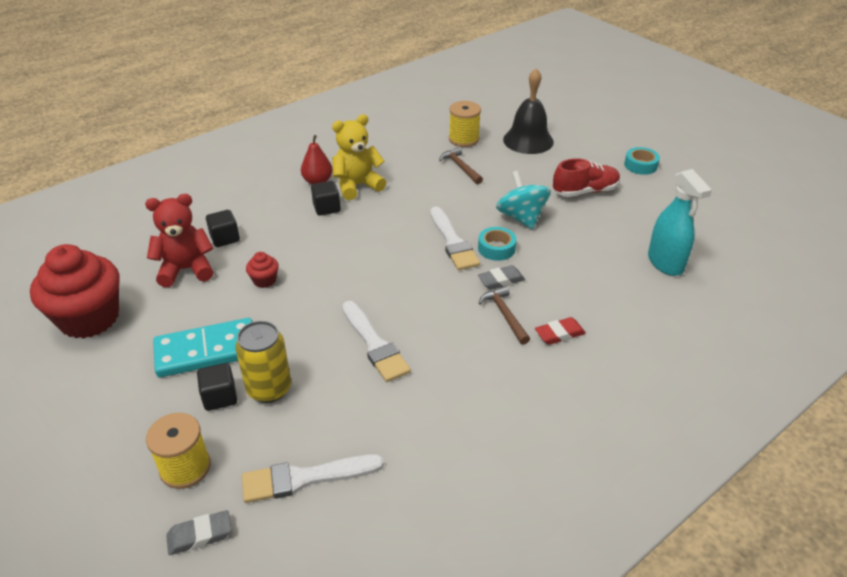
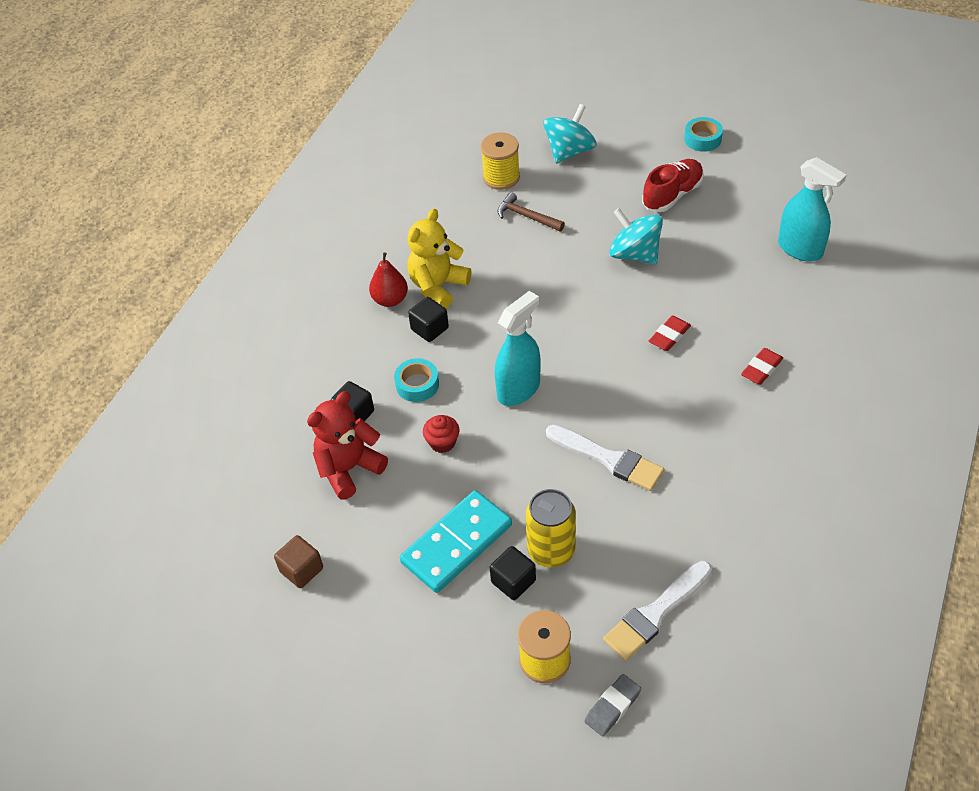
camera: 25 degrees left, 10 degrees up
(89, 318) = (301, 570): red cupcake -> brown cube
(352, 269) = (519, 389): none -> turquoise spray bottle
(453, 242) = (591, 313): white brush -> none
(496, 248) = (638, 301): turquoise tape -> turquoise tape (417, 384)
(501, 280) = (669, 336): grey eraser -> red eraser
(504, 315) = (700, 372): brown hammer -> none
(528, 140) = (569, 151): black bell -> turquoise spinning top

